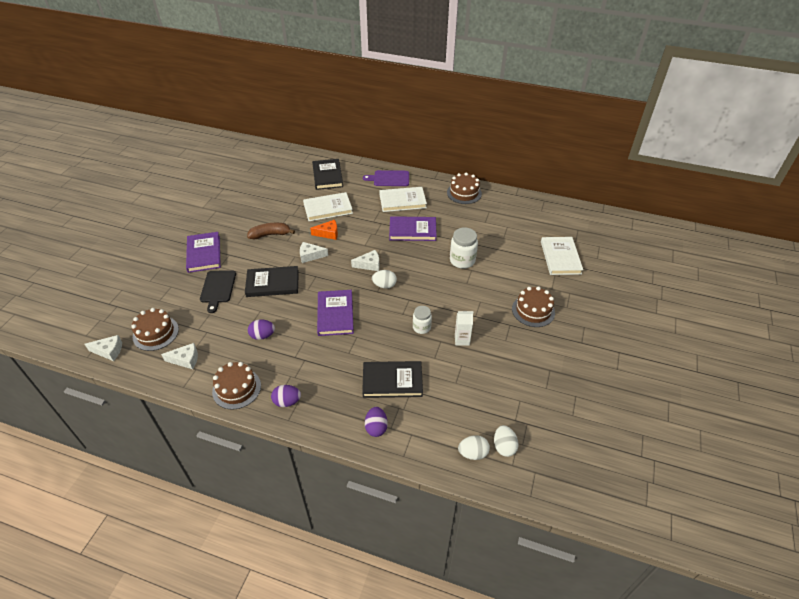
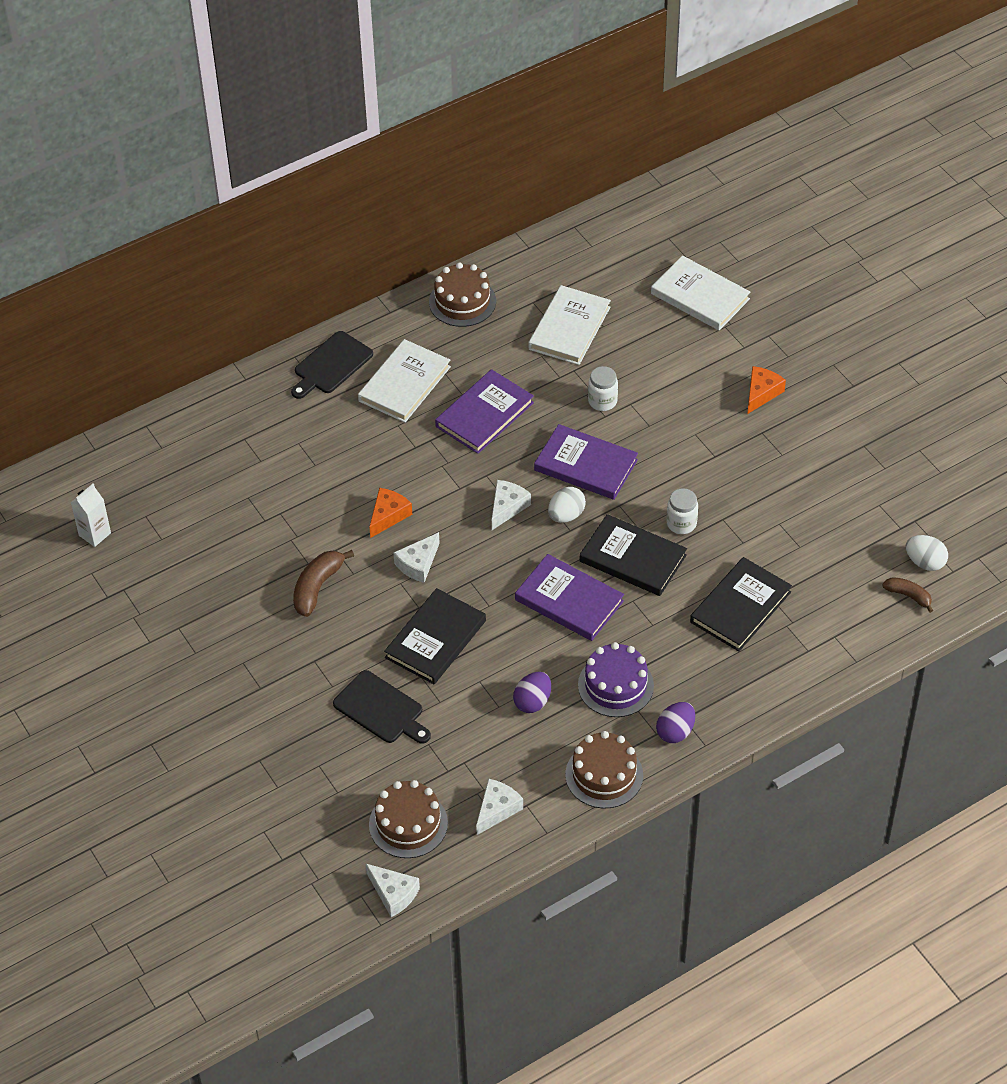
camera: 50 degrees left, 5 degrees up
(109, 351) = (393, 894): white cheese -> white cheese turned 90 degrees clockwise
(204, 254) = (279, 691): purple book -> purple book (586, 465)
(298, 360) = (615, 685): none -> purple cake
(327, 176) = (238, 437): black book -> black book (633, 558)
(328, 208) = (326, 483): white book -> white book (569, 328)
(376, 427) = (795, 664): purple egg -> none
(389, 178) = (331, 365): purple cutting board -> black cutting board
(462, 260) = (602, 401): white jar -> white jar, size x0.64
(462, 340) = (740, 496): white carton -> white carton (95, 534)
(473, 453) = (908, 596): white egg -> brown banana
(533, 310) = (761, 393): brown cake -> orange cheese

